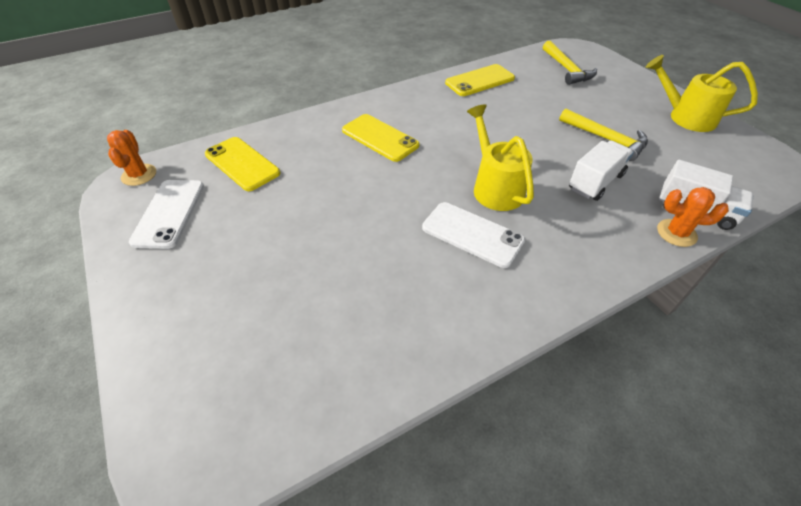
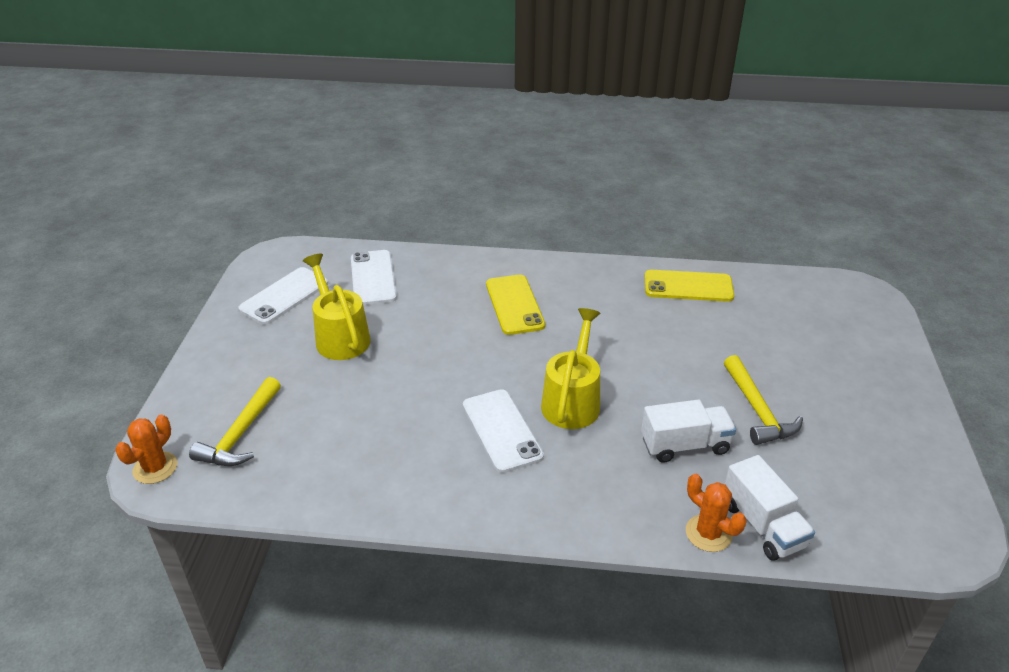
camera: 35 degrees right, 10 degrees down
(139, 175) = (289, 254): orange cactus -> orange cactus (155, 468)
(242, 164) = (373, 278): yellow phone -> white phone
(567, 69) = (816, 314): yellow hammer -> yellow hammer (241, 434)
(685, 117) = (899, 431): yellow watering can -> yellow watering can (339, 336)

